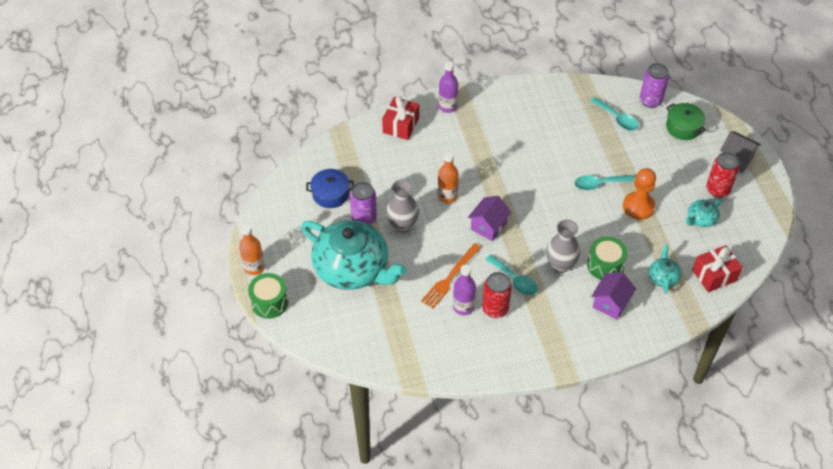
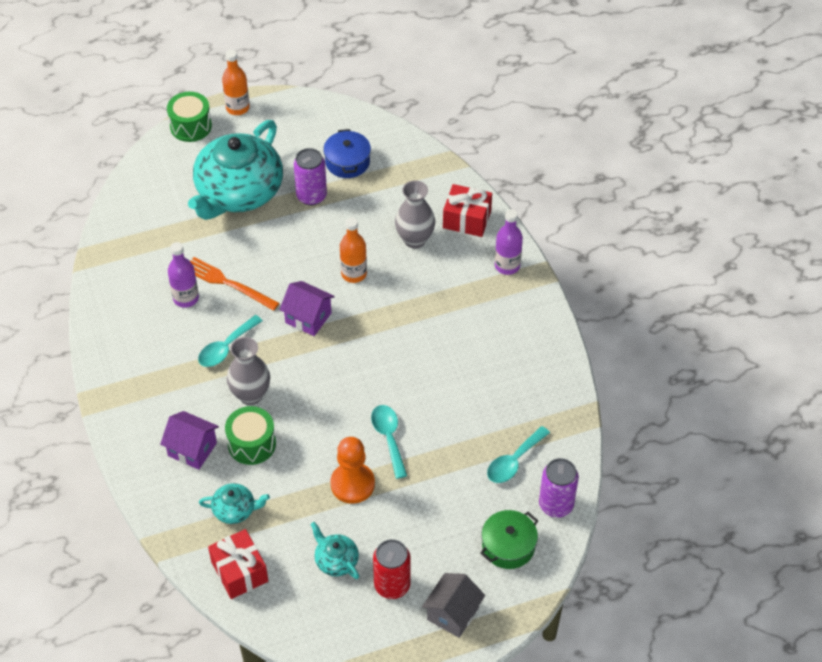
camera: 85 degrees right, 0 degrees up
(402, 225) = (304, 233): grey vase -> grey vase (415, 239)
(495, 309) = (183, 329): red can -> none

